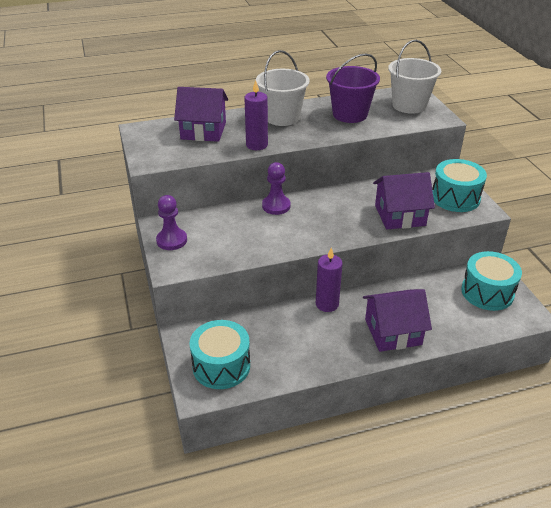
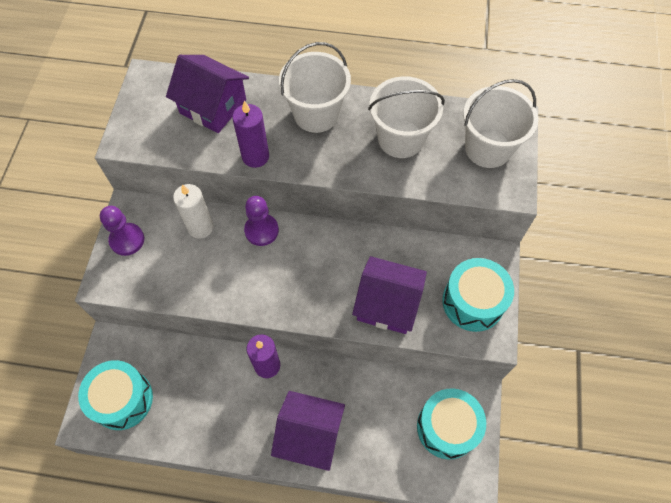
camera: 25 degrees right, 25 degrees up
(227, 217) = (200, 227): none -> white candle
(350, 114) = (400, 139): purple bucket -> white bucket

